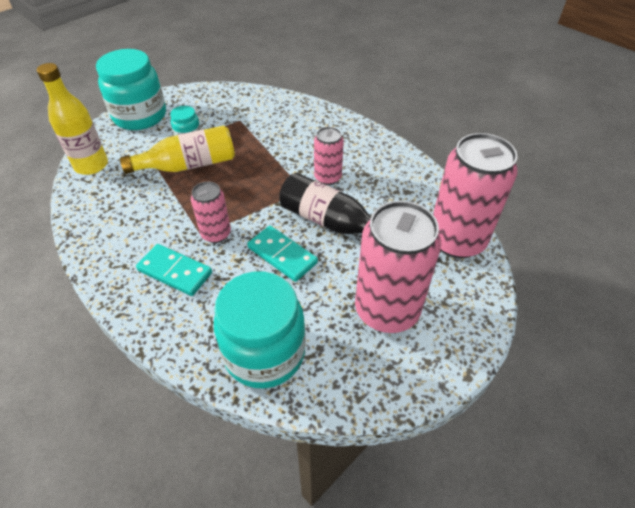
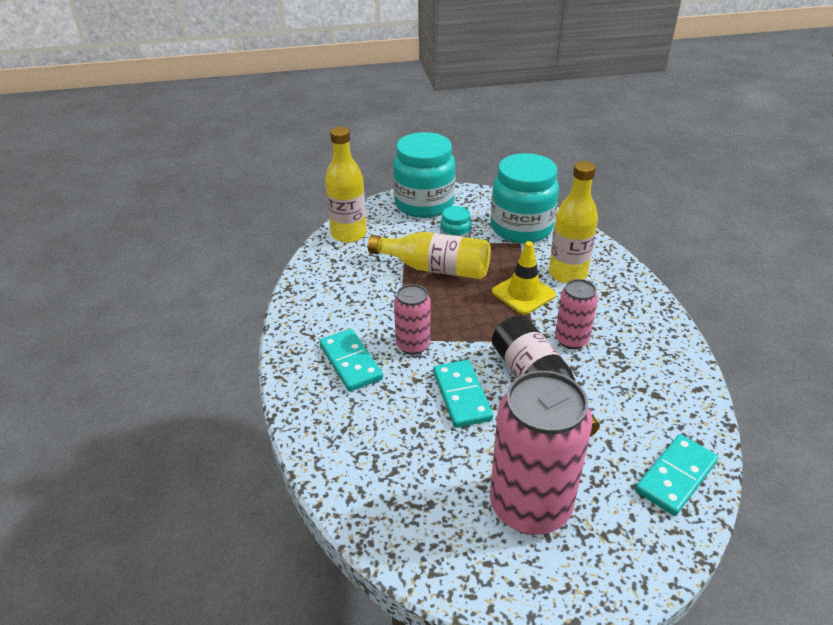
camera: 35 degrees right, 10 degrees down
(264, 353) = (375, 478): turquoise jar -> turquoise jar (521, 228)
(270, 157) = (523, 293): none -> yellow traffic cone
(290, 130) = (567, 274): none -> yellow bottle
(456, 240) = (676, 477): pink can -> turquoise domino

